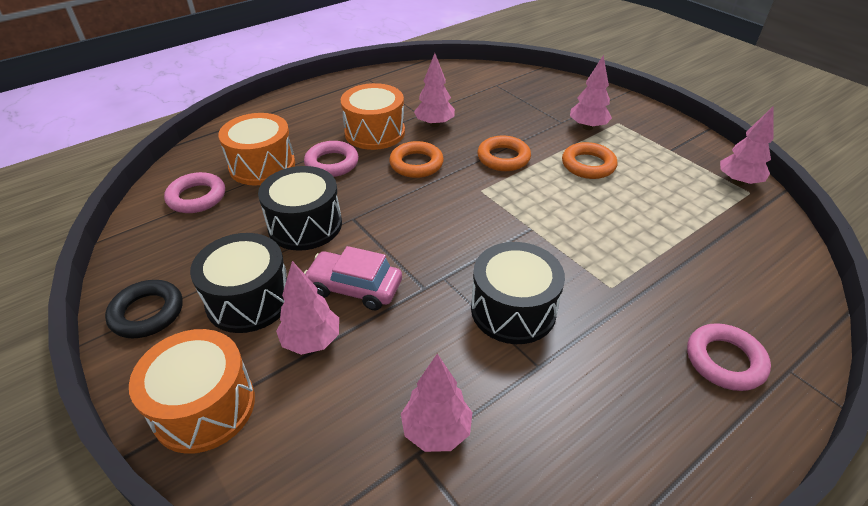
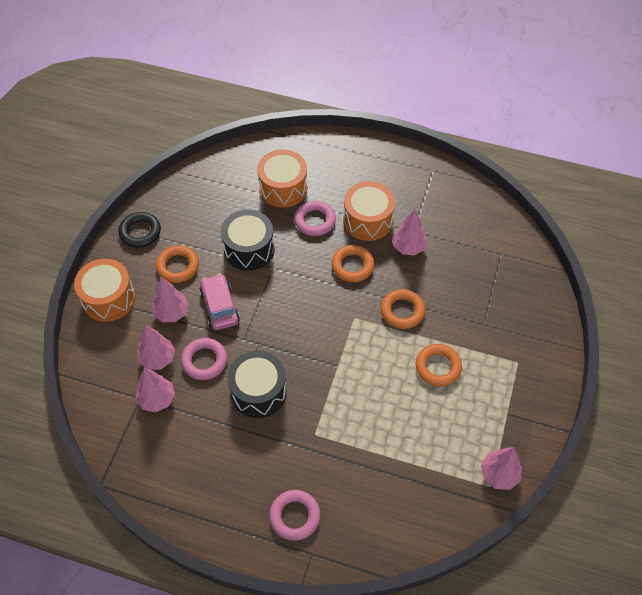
camera: 55 degrees right, 15 degrees up
(197, 197) = (231, 181): pink ring -> pink ring (204, 361)
(249, 300) = (178, 266): black drum -> orange ring
(587, 127) = (491, 344): pink tree -> pink tree (158, 359)

